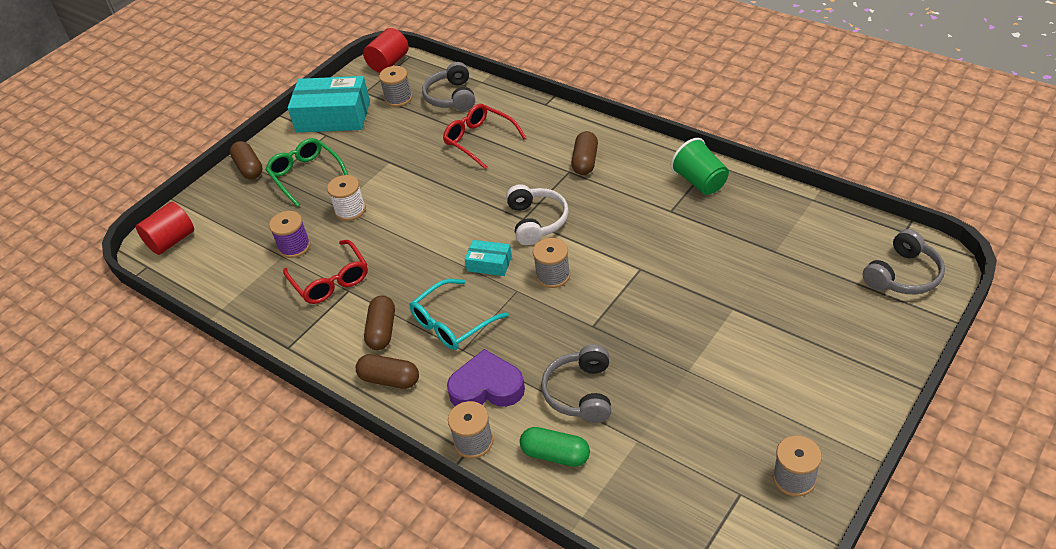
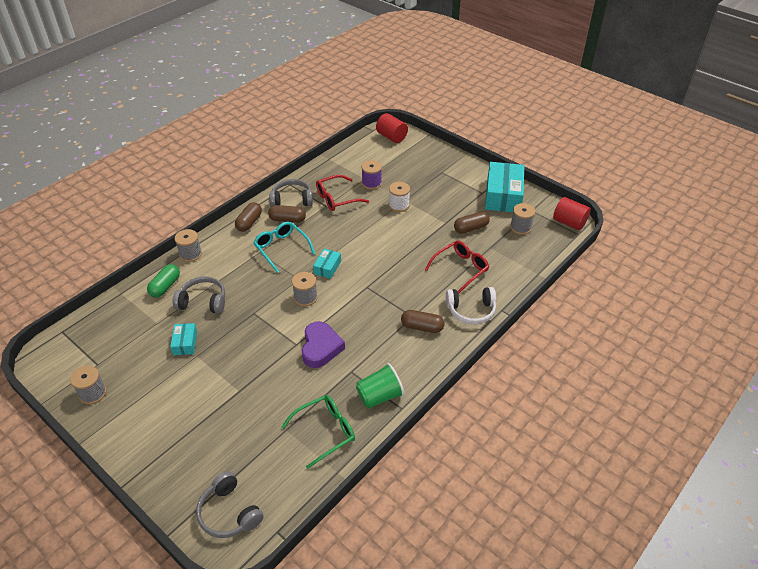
camera: 90 degrees right, 0 degrees up
(249, 168) = (452, 161): brown capsule -> brown capsule (471, 228)
(305, 175) = (439, 185): green glasses -> green glasses (325, 431)
(452, 97) = (518, 256): grey headphones -> grey headphones (292, 200)
(487, 387) = (226, 261): purple heart -> purple heart (321, 347)
(536, 221) = (361, 294): white headphones -> white headphones (471, 310)
(668, 391) = (185, 343): none -> turquoise box

